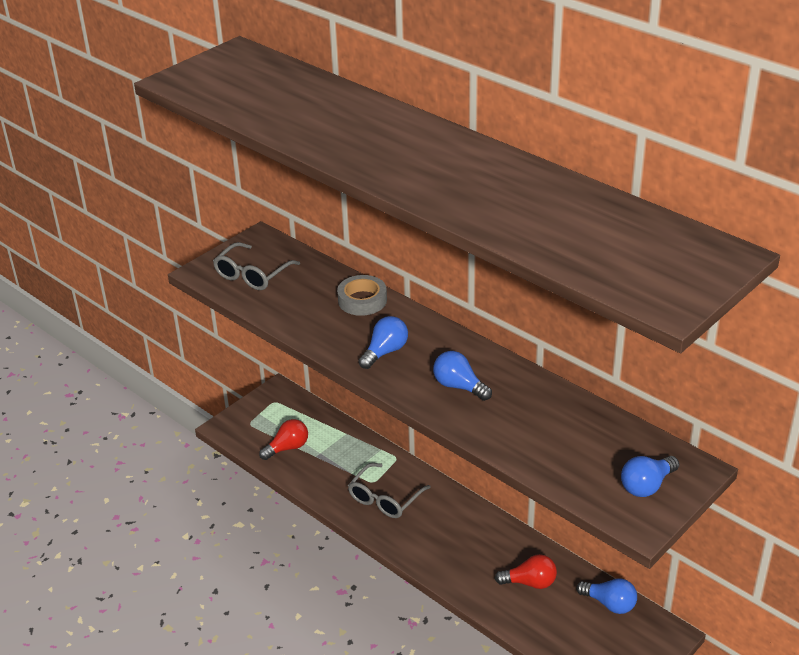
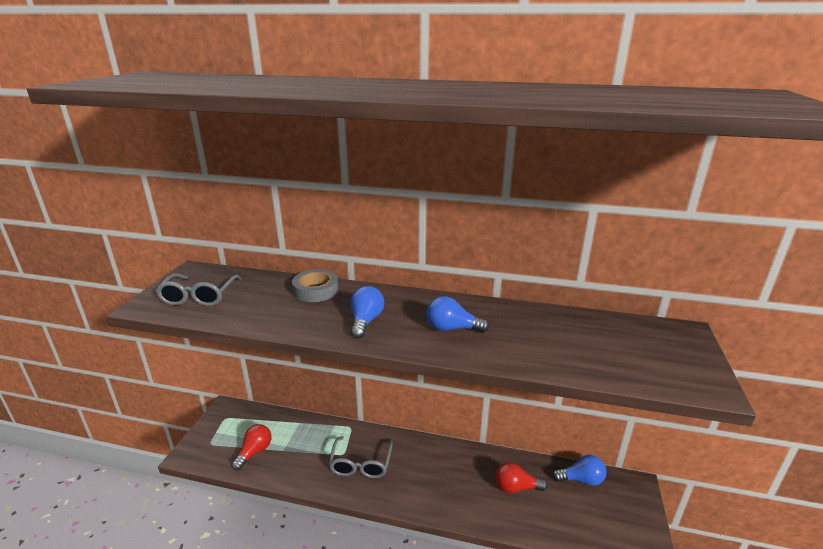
camera: 30 degrees left, 10 degrees down
(530, 582) = (516, 487): red light bulb -> red light bulb turned 150 degrees counterclockwise
(647, 486) = (673, 355): blue light bulb -> none

